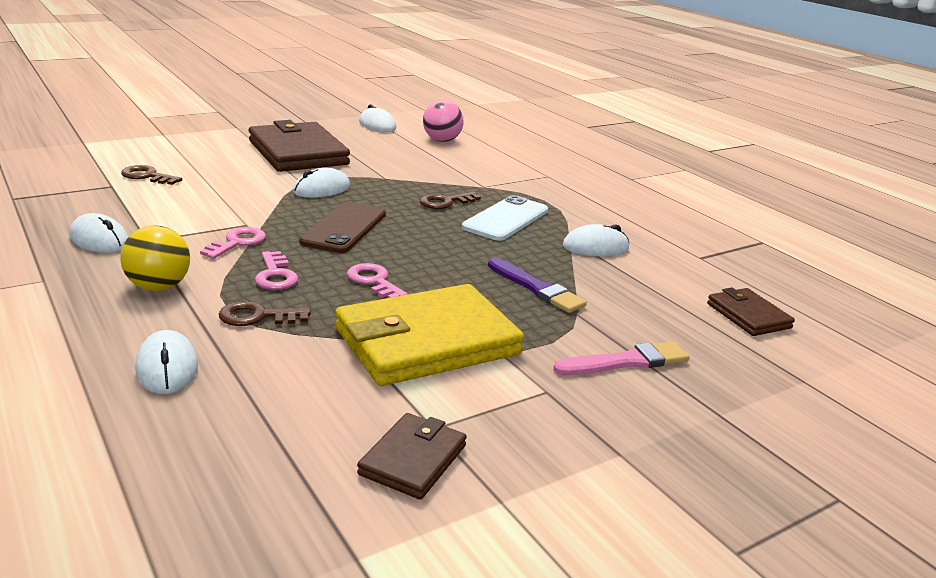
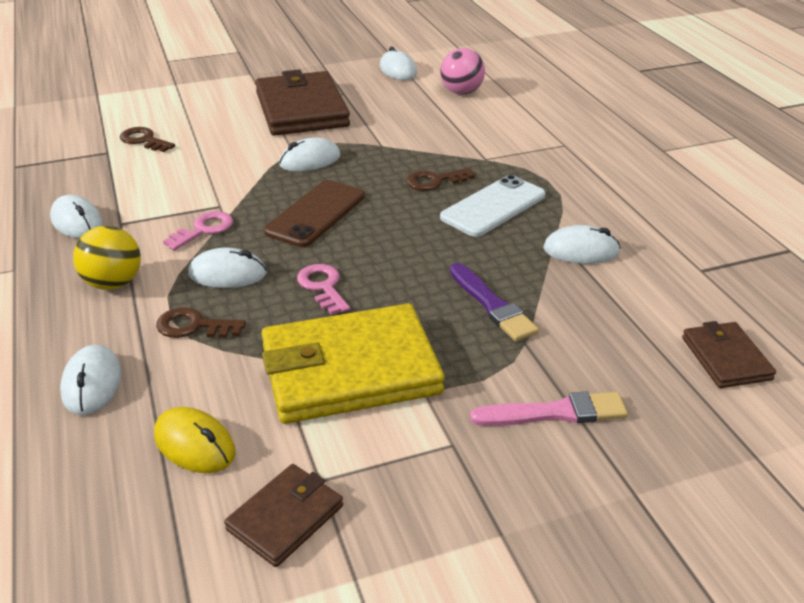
camera: 15 degrees right, 10 degrees up
(275, 275) = (227, 274): pink key -> white mouse
(296, 409) = (194, 444): none -> yellow mouse

